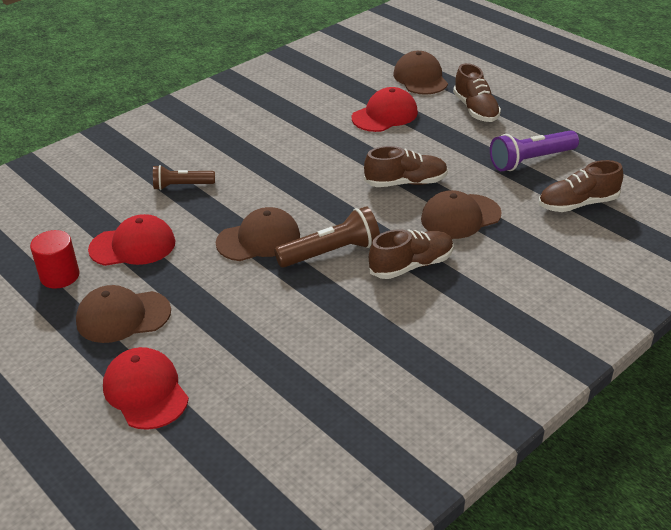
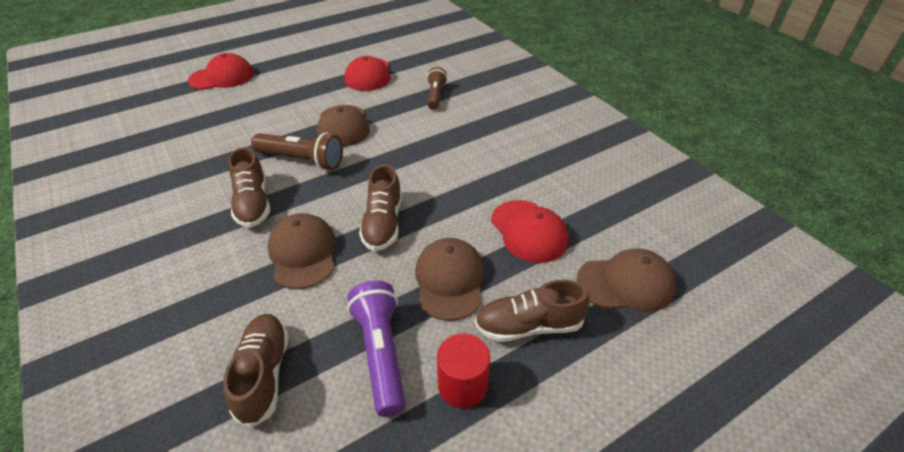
camera: 100 degrees right, 5 degrees up
(60, 276) = (351, 51): red cylinder -> red cylinder (462, 385)
(123, 316) = (295, 71): brown cap -> brown cap (449, 280)
(331, 252) = (302, 160): brown flashlight -> brown flashlight turned 60 degrees counterclockwise

